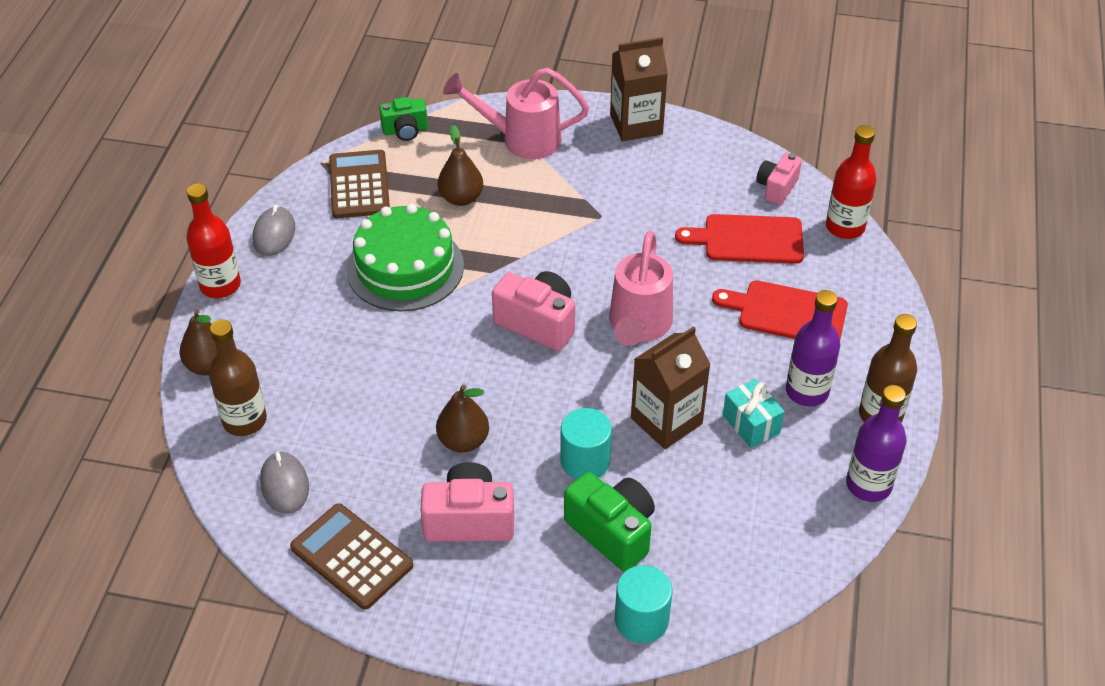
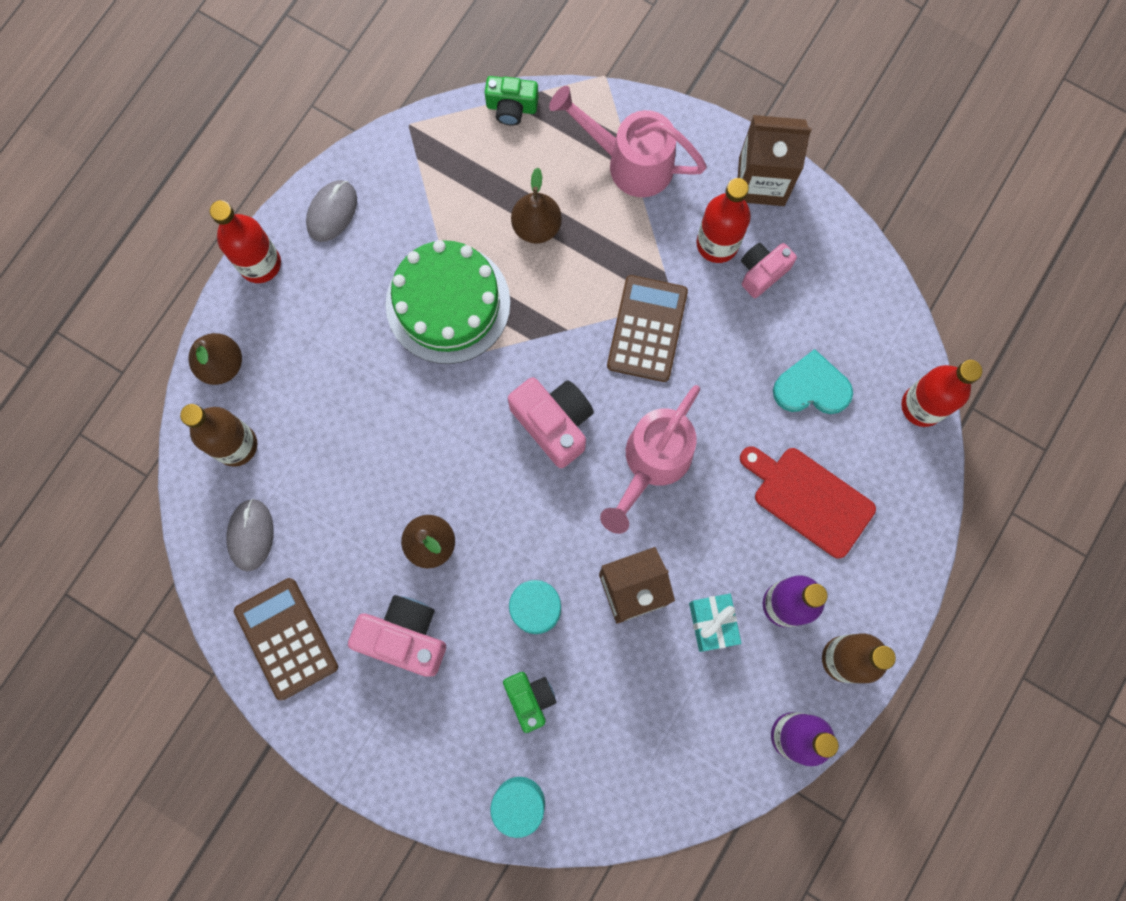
camera: 20 degrees right, 30 degrees up
(359, 185) = (438, 172): brown calculator -> brown calculator (647, 329)
(612, 532) = (530, 698): green camera -> green camera, size x0.64
(620, 170) = (717, 244): none -> red bottle
(748, 239) = (812, 387): red cutting board -> turquoise heart
(777, 188) = (874, 326): pink camera -> pink camera (762, 272)

